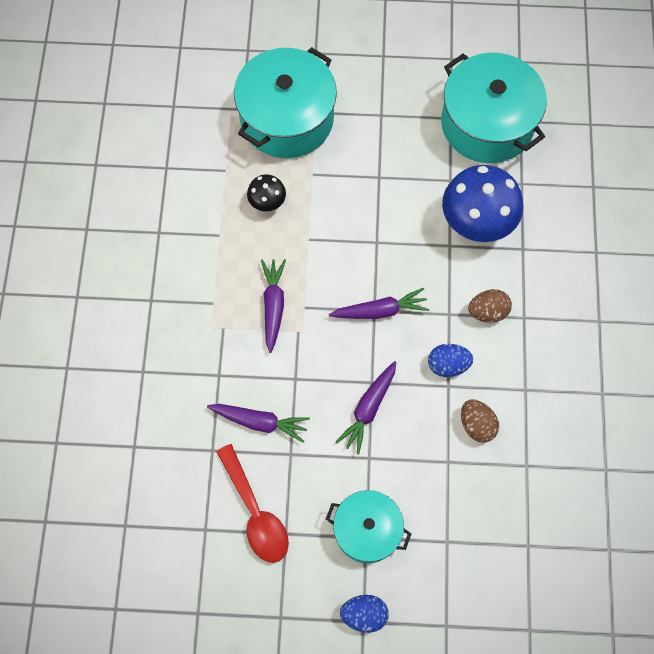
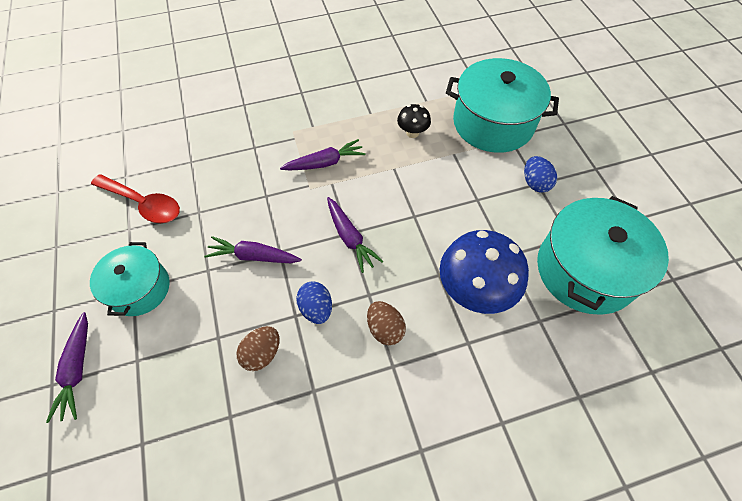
camera: 70 degrees right, 10 degrees down
(256, 512) = (144, 204): red spoon -> red spoon turned 105 degrees counterclockwise
(260, 422) = (222, 184): purple carrot -> purple carrot (77, 370)
(364, 614) = (60, 309): blue egg -> blue egg (535, 183)

